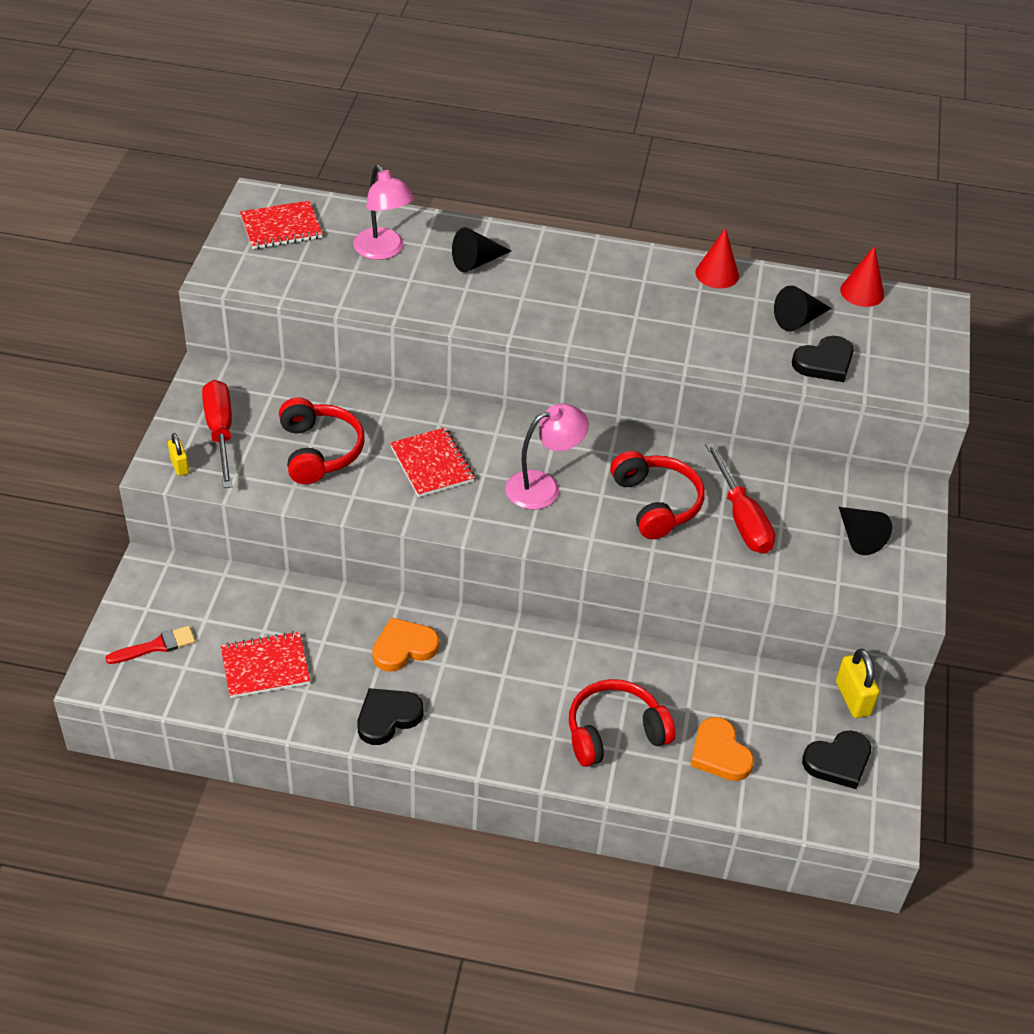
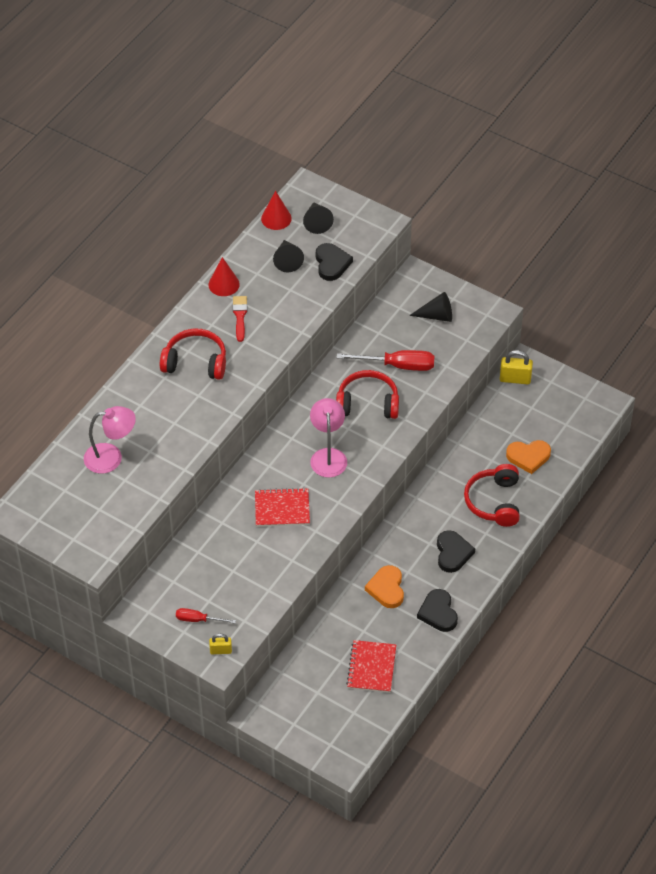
camera: 65 degrees left, 5 degrees up
(156, 646) = (329, 725): red brush -> red brush (240, 316)
(220, 432) = (198, 620): red screwdriver -> red screwdriver, size x0.57
(281, 227) = (55, 510): red notebook -> none
(319, 451) = (242, 568): red headphones -> red headphones (195, 362)
(476, 262) = (149, 408): black cone -> black cone (317, 222)
(838, 762) = (555, 404): black heart -> black heart (453, 553)

